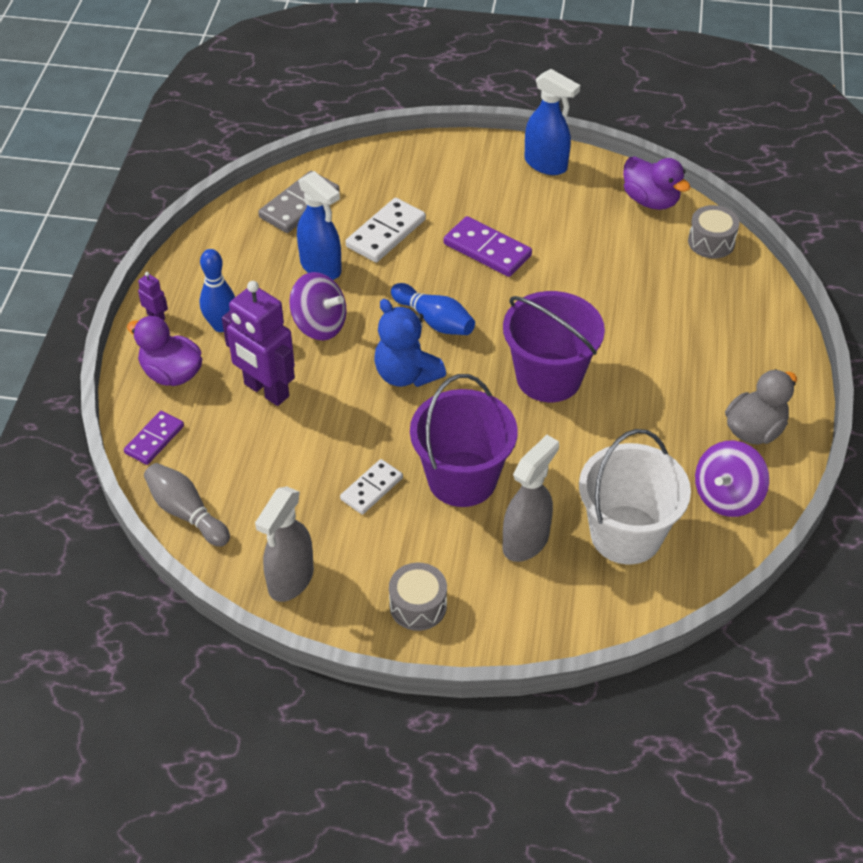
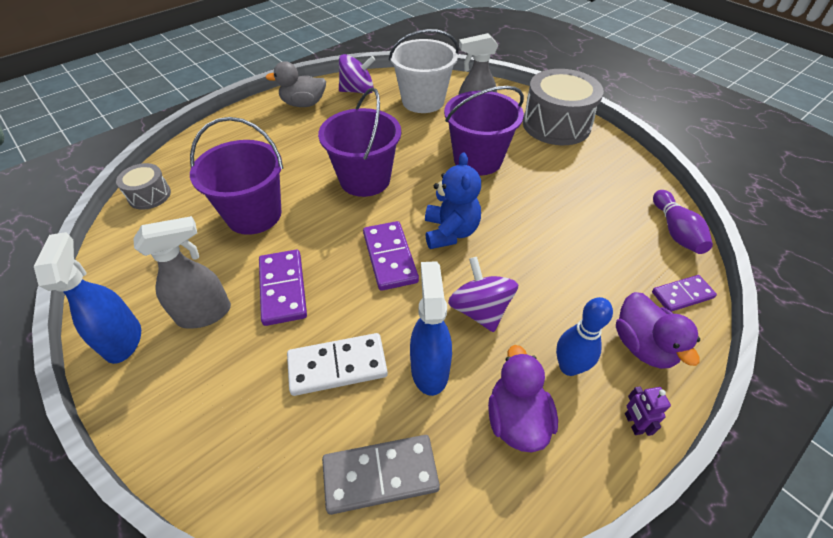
camera: 140 degrees left, 0 degrees up
(186, 513) = (675, 231): grey bowling pin -> purple bowling pin
(266, 391) = (565, 281): purple robot -> none
(290, 580) = (622, 165): grey spray bottle -> grey spray bottle (205, 314)
(371, 488) = (536, 182): white domino -> none
(418, 606) = (556, 125): grey drum -> grey drum, size x1.95
(434, 320) = (389, 257): blue bowling pin -> purple domino
(596, 283) = (254, 215): none -> purple bucket
(650, 200) = (123, 248): purple duck -> purple duck (516, 419)

